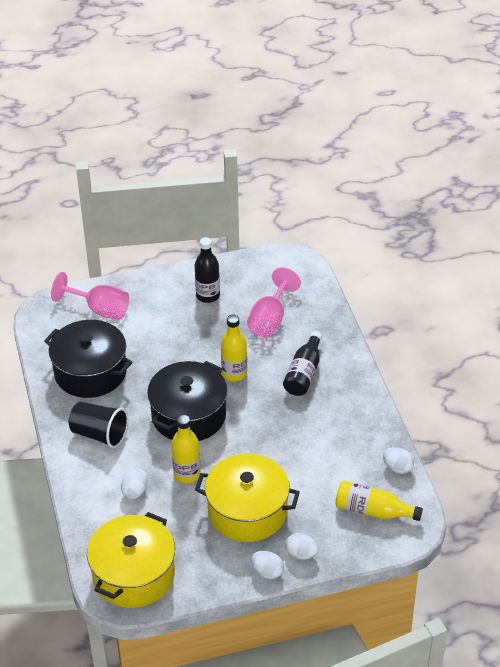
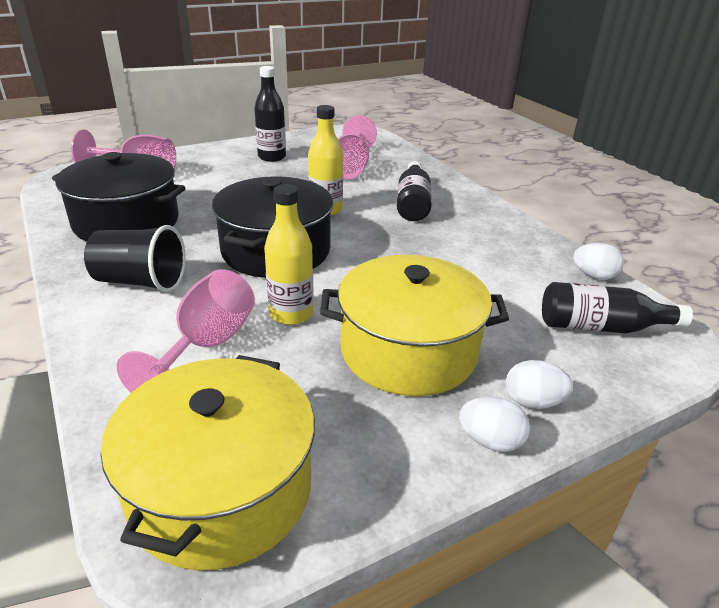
camera: 15 degrees left, 10 degrees down
(135, 491) = (207, 346): white egg -> pink goblet
(373, 511) = (601, 327): yellow bottle -> black bottle

